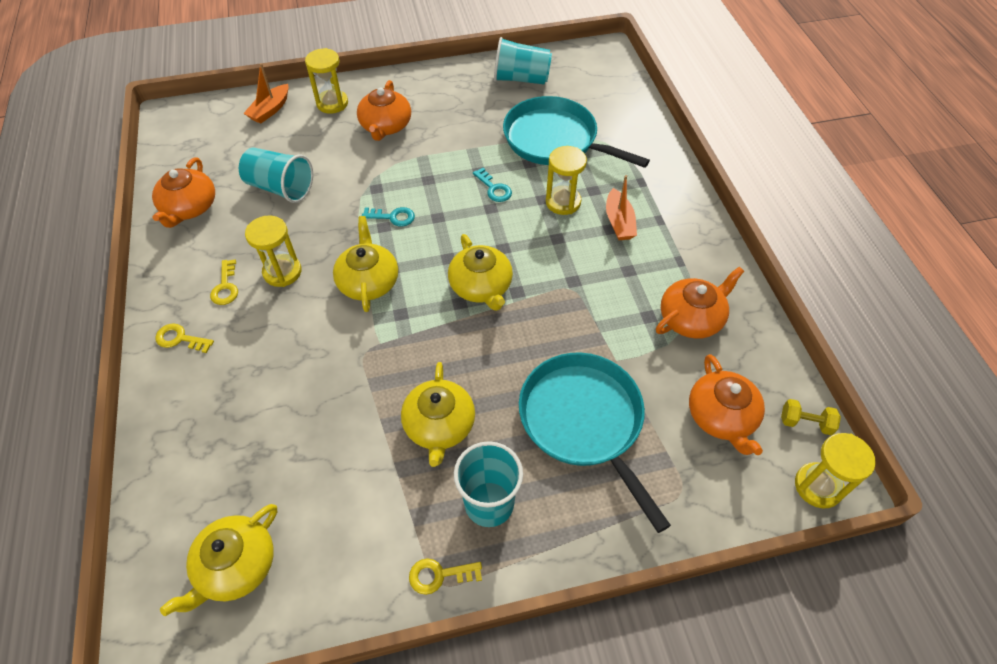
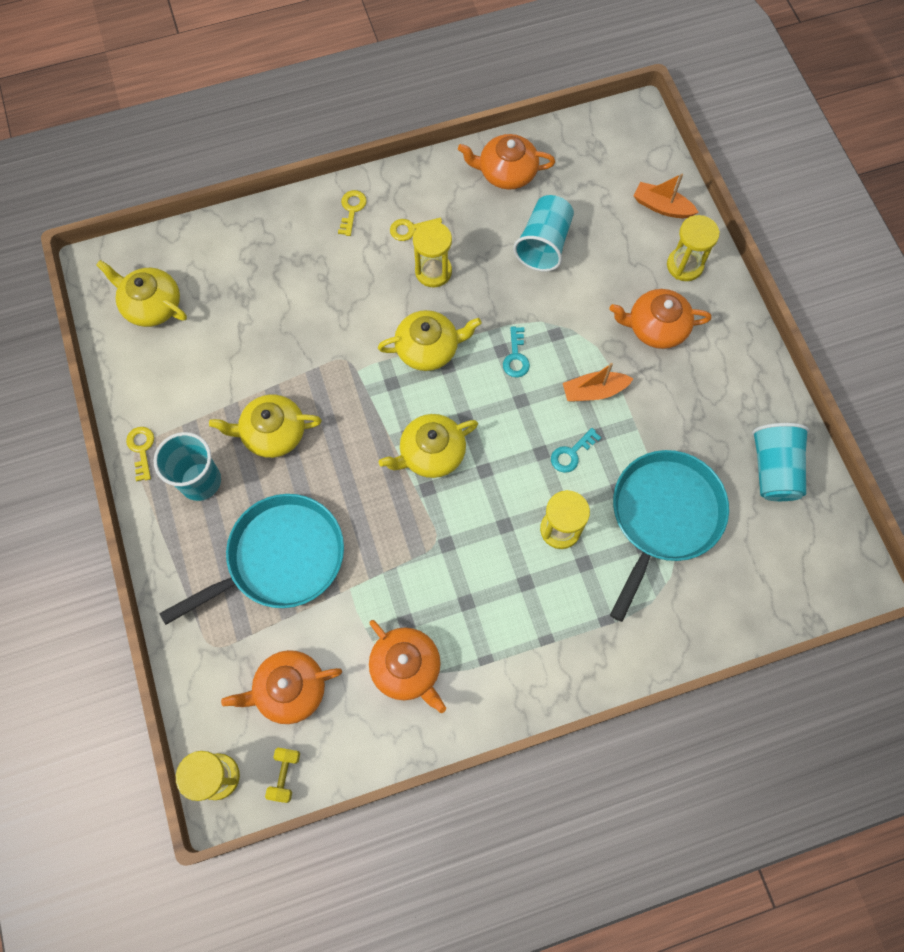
camera: 85 degrees right, 15 degrees up
(619, 222) = (536, 592): orange boat -> orange boat (594, 391)

